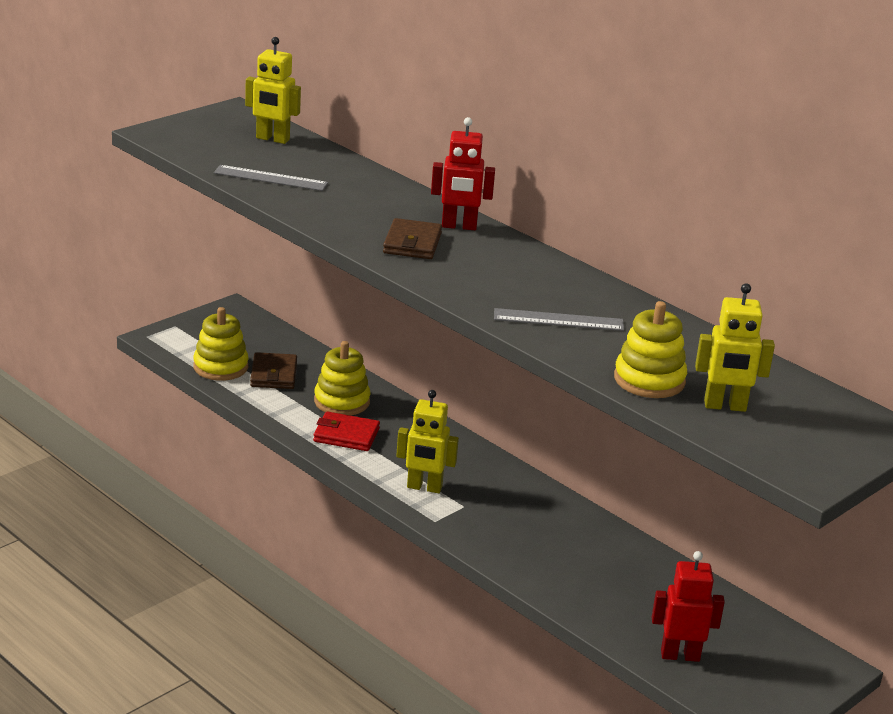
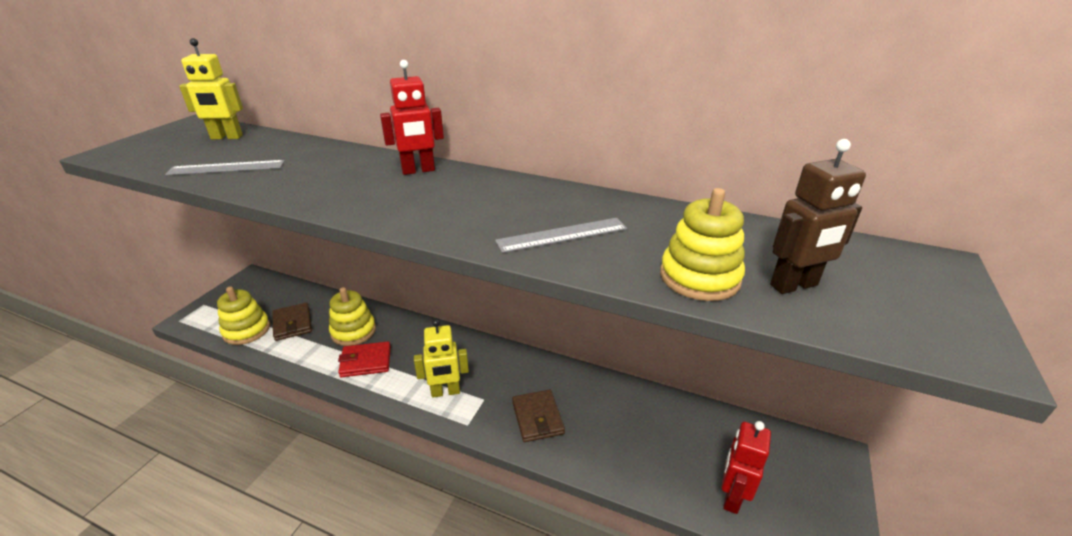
camera: 20 degrees left, 5 degrees up
(412, 243) = (382, 195): brown wallet -> brown wallet (537, 418)
(680, 655) = (731, 497): red robot -> red robot turned 45 degrees counterclockwise
(725, 406) = (794, 285): yellow robot -> brown robot

